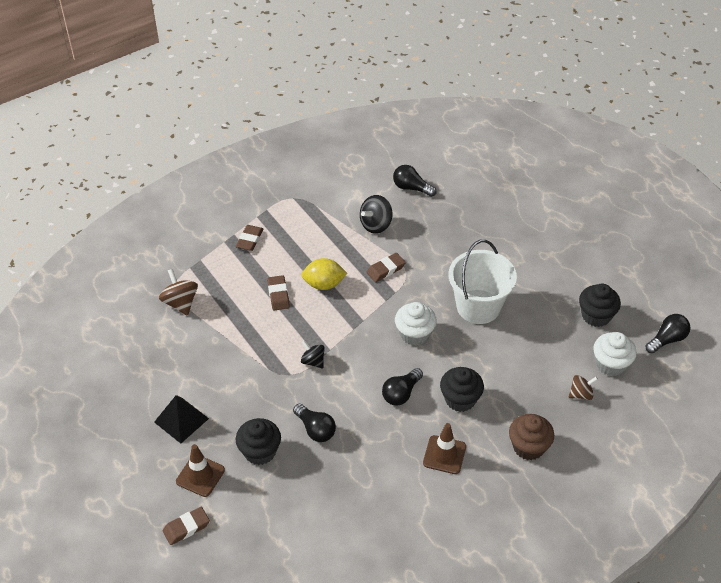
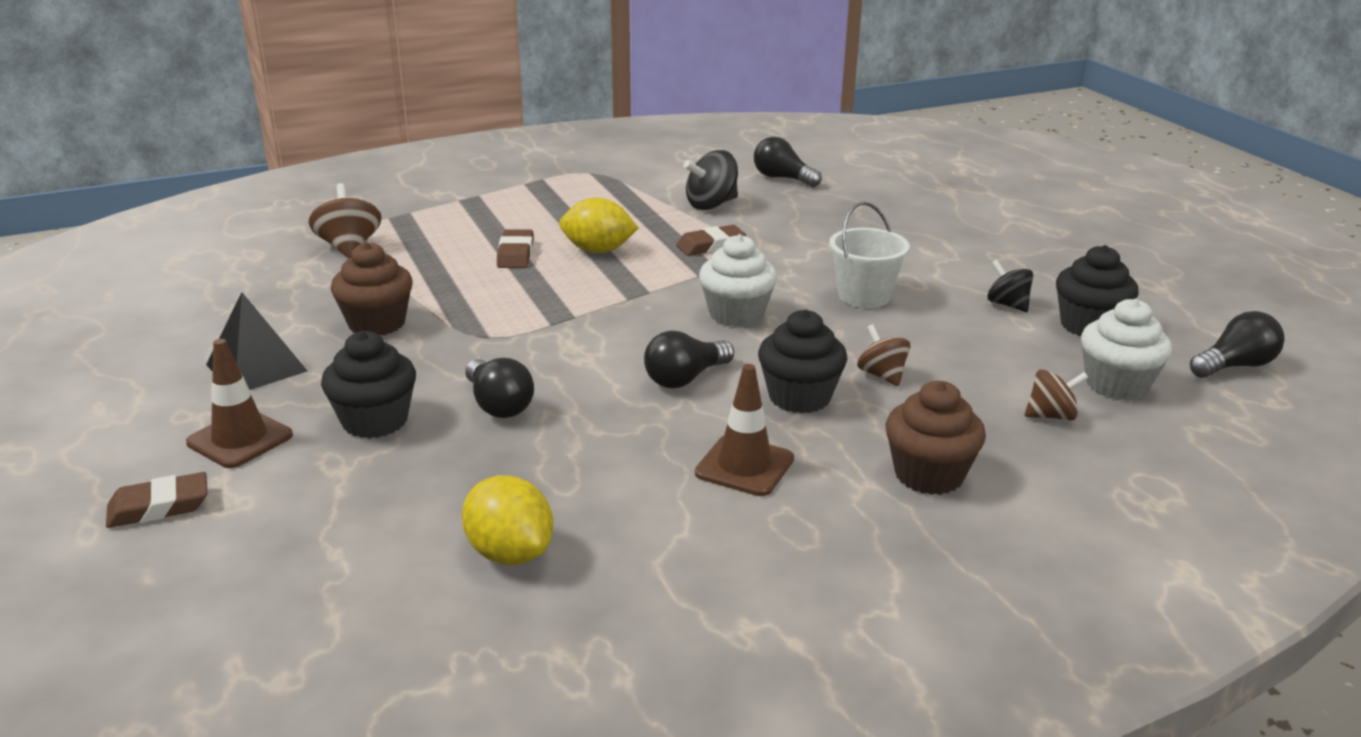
camera: 10 degrees right, 20 degrees down
(227, 372) = (377, 323): none -> brown cupcake
(250, 240) = (500, 201): brown eraser -> none
(313, 361) = (537, 326): black spinning top -> black spinning top (1007, 304)
(356, 529) = (510, 553): none -> yellow lemon
(478, 306) = (864, 296): white bucket -> white bucket, size x0.64
(497, 375) = (882, 375): none -> brown spinning top

